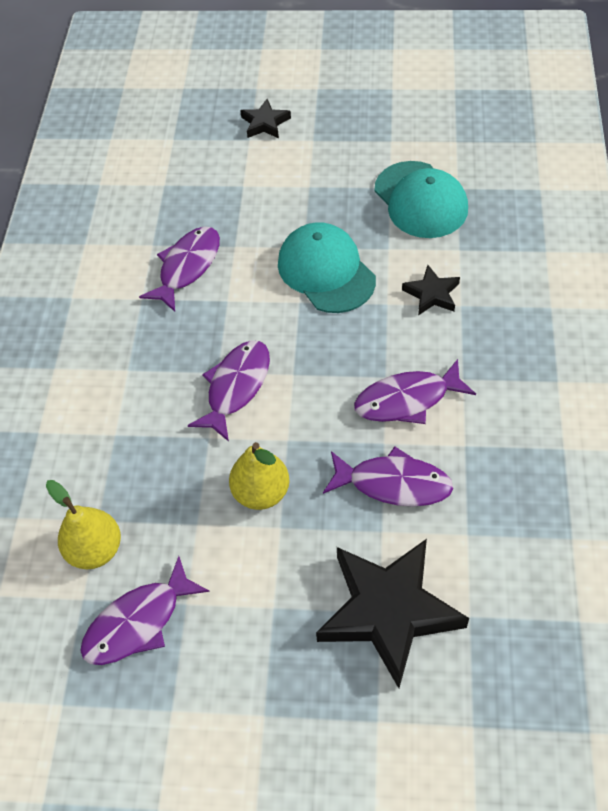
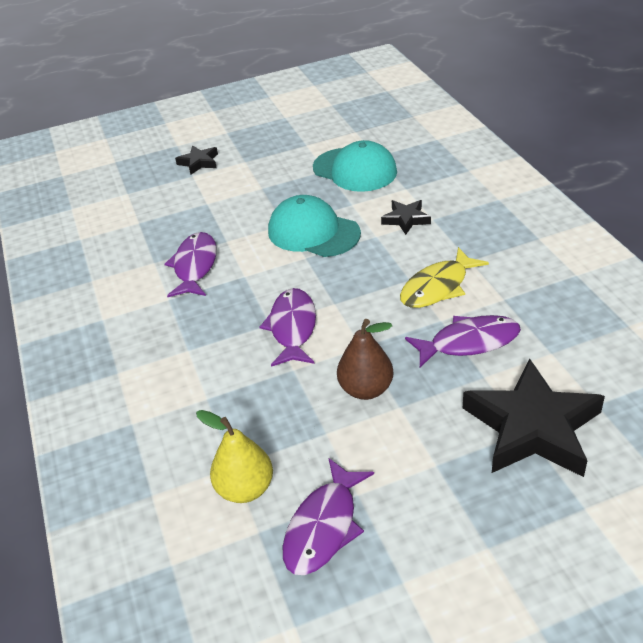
camera: 25 degrees left, 15 degrees down
(261, 492) = (366, 389): yellow pear -> brown pear
(407, 400) = (437, 287): purple fish -> yellow fish

